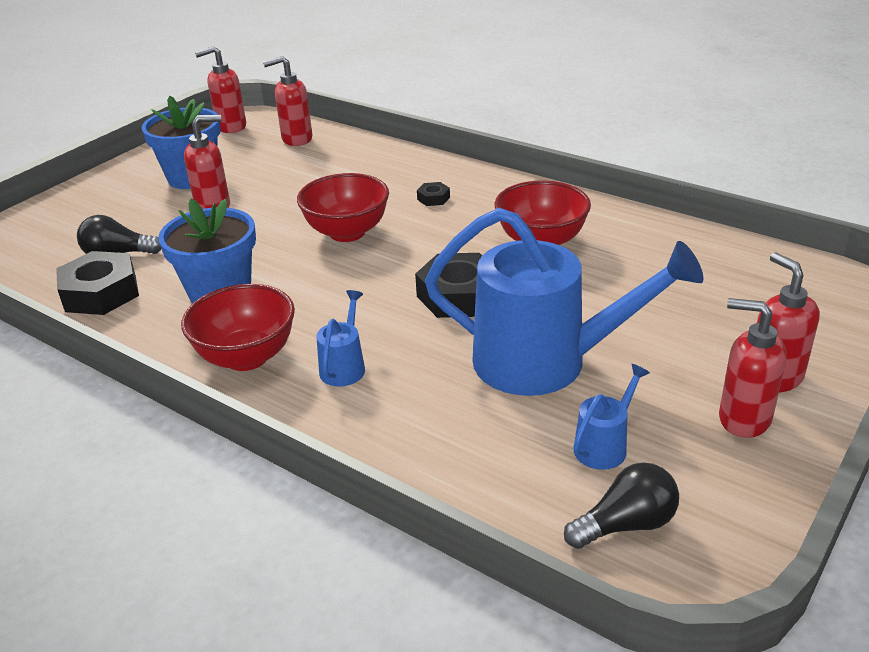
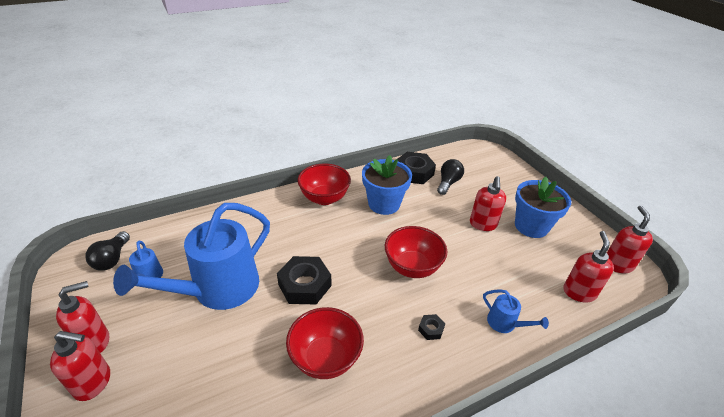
camera: 115 degrees right, 5 degrees up
(344, 366) = (289, 222): blue watering can -> blue watering can (505, 324)

